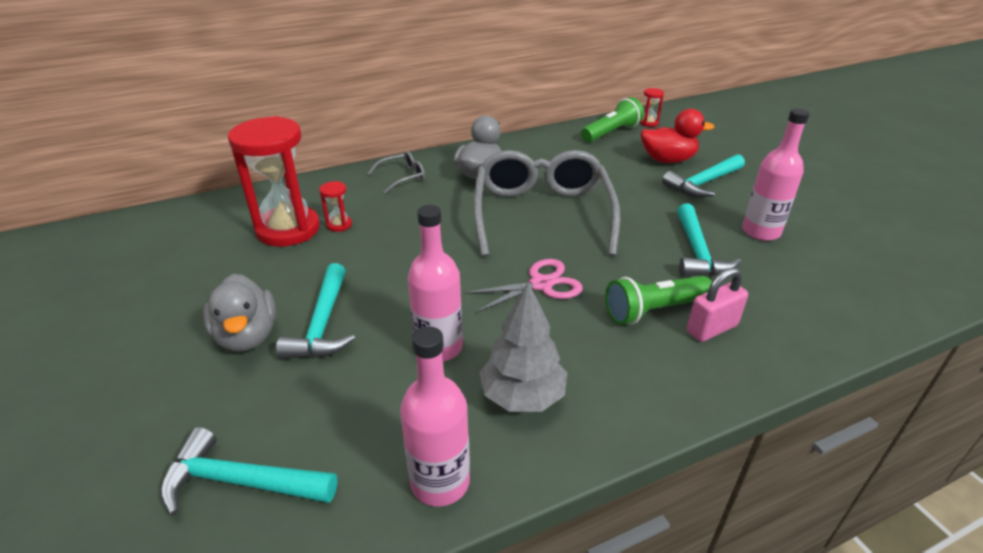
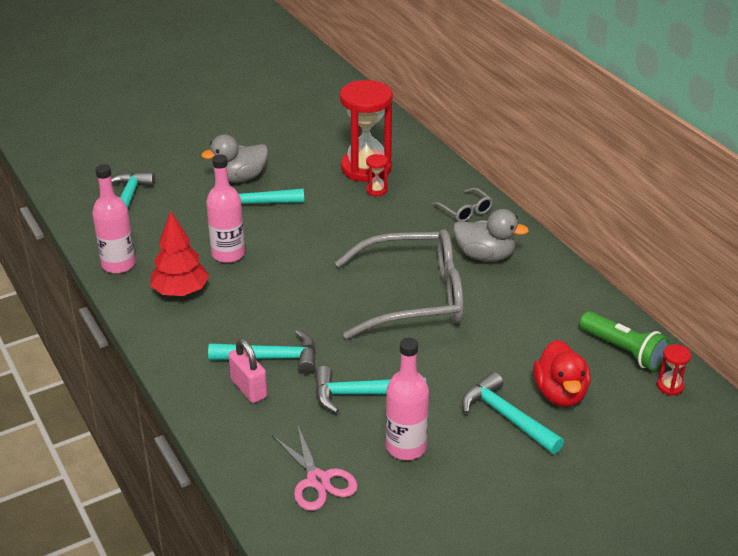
camera: 85 degrees right, 0 degrees up
(522, 396) = (180, 292): grey tree -> red tree
(541, 284) = (302, 298): pink scissors -> pink scissors (318, 480)
(653, 310) = (271, 358): green flashlight -> turquoise hammer

